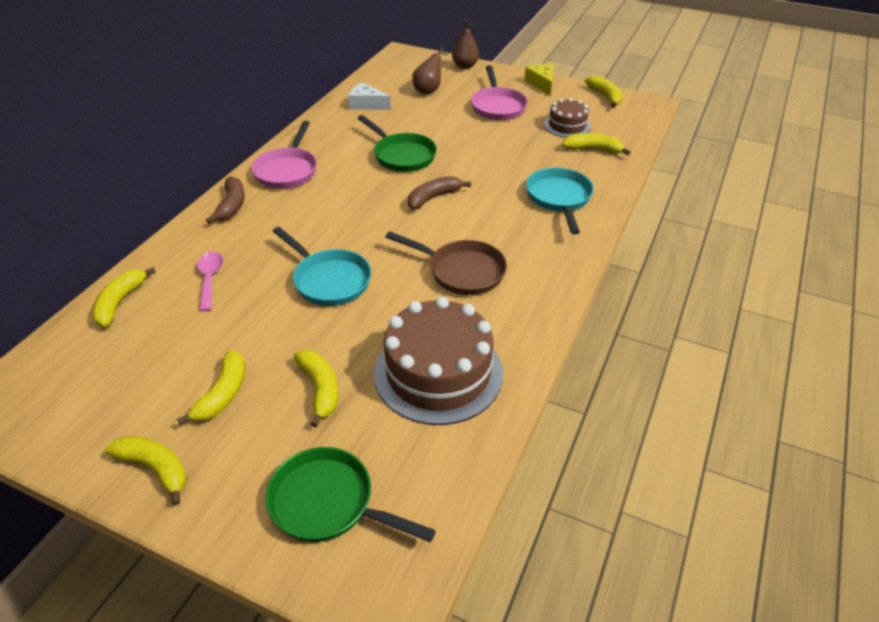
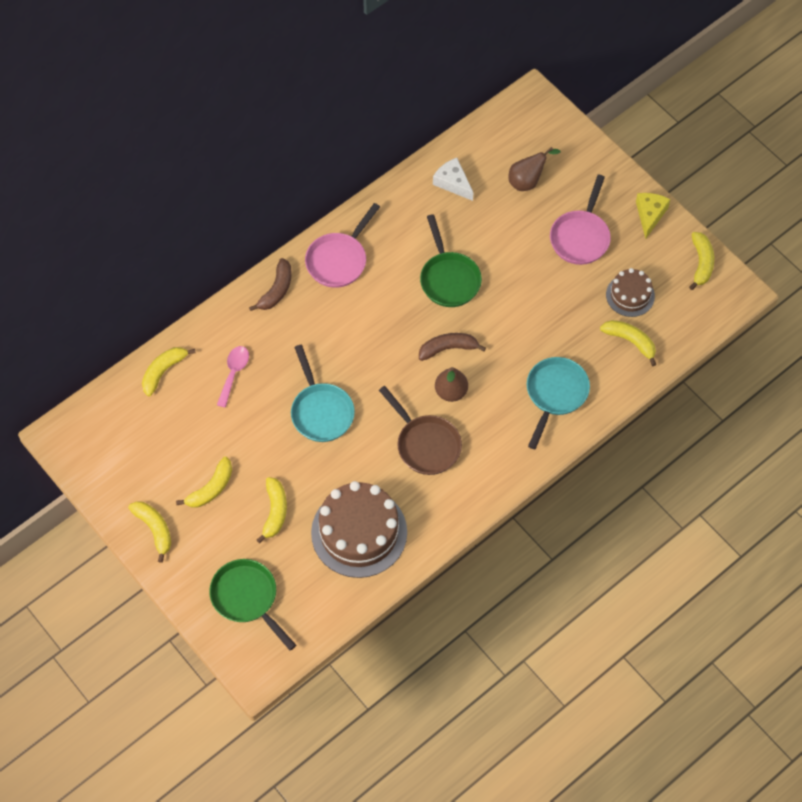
camera: 25 degrees right, 20 degrees up
(465, 66) = (588, 150): brown pear -> brown pear (451, 392)

